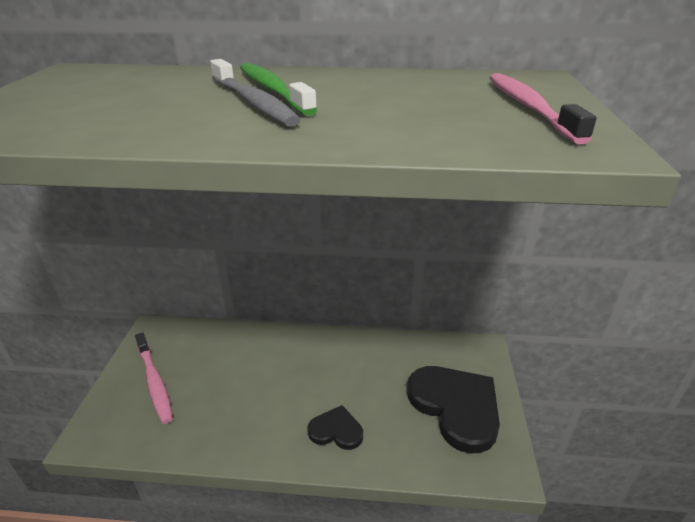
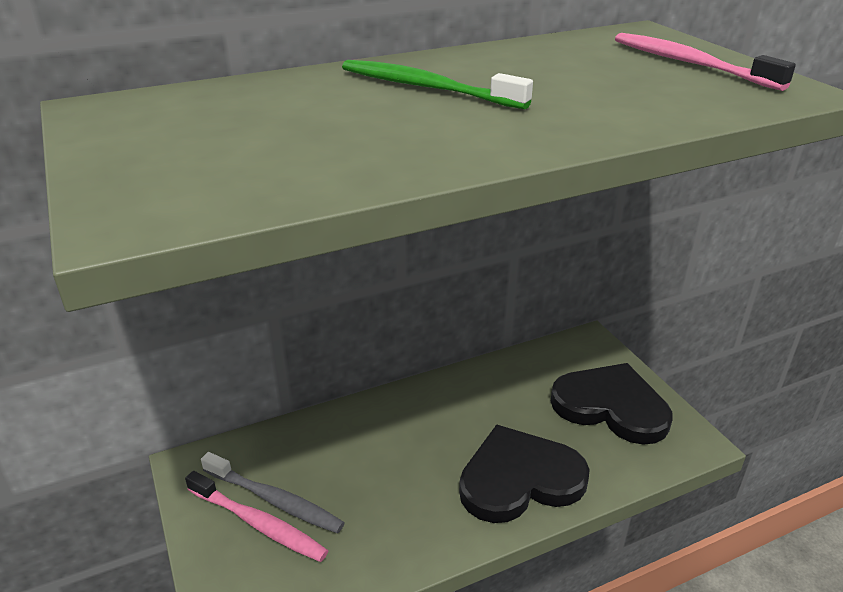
camera: 30 degrees left, 0 degrees up
(253, 102) = (437, 106): grey toothbrush -> grey toothbrush (274, 500)
(336, 430) = (519, 479): black heart -> black heart, size x1.94

